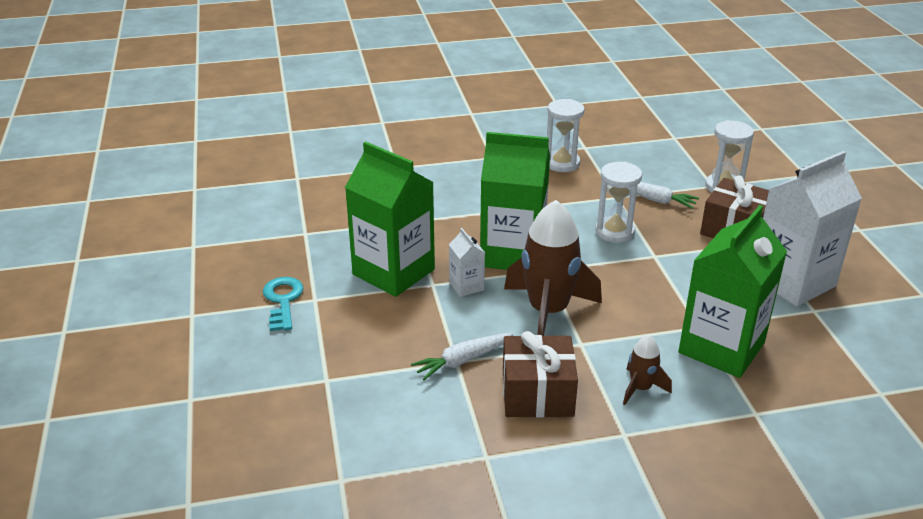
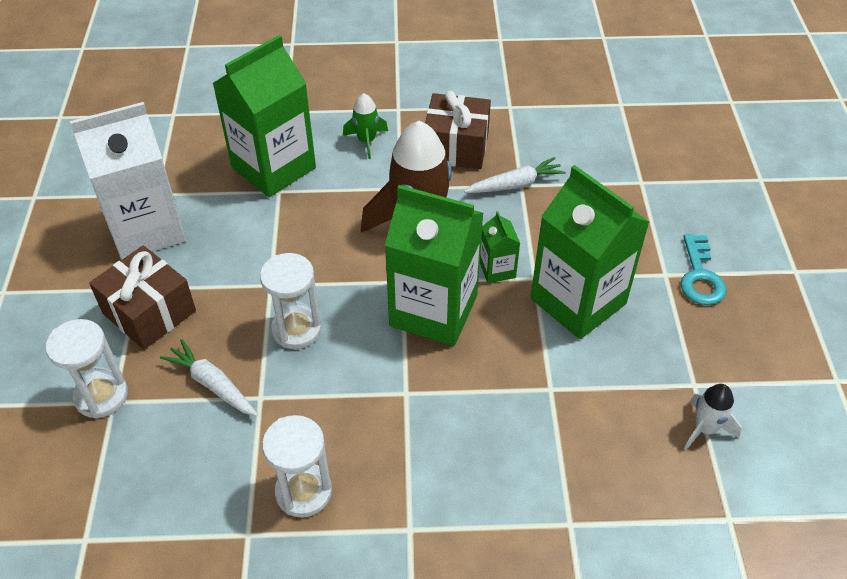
camera: 170 degrees left, 15 degrees up
(303, 212) = (705, 428): none -> white rocket
(466, 286) = (497, 269): white carton -> green carton
(641, 388) = (366, 141): brown rocket -> green rocket

